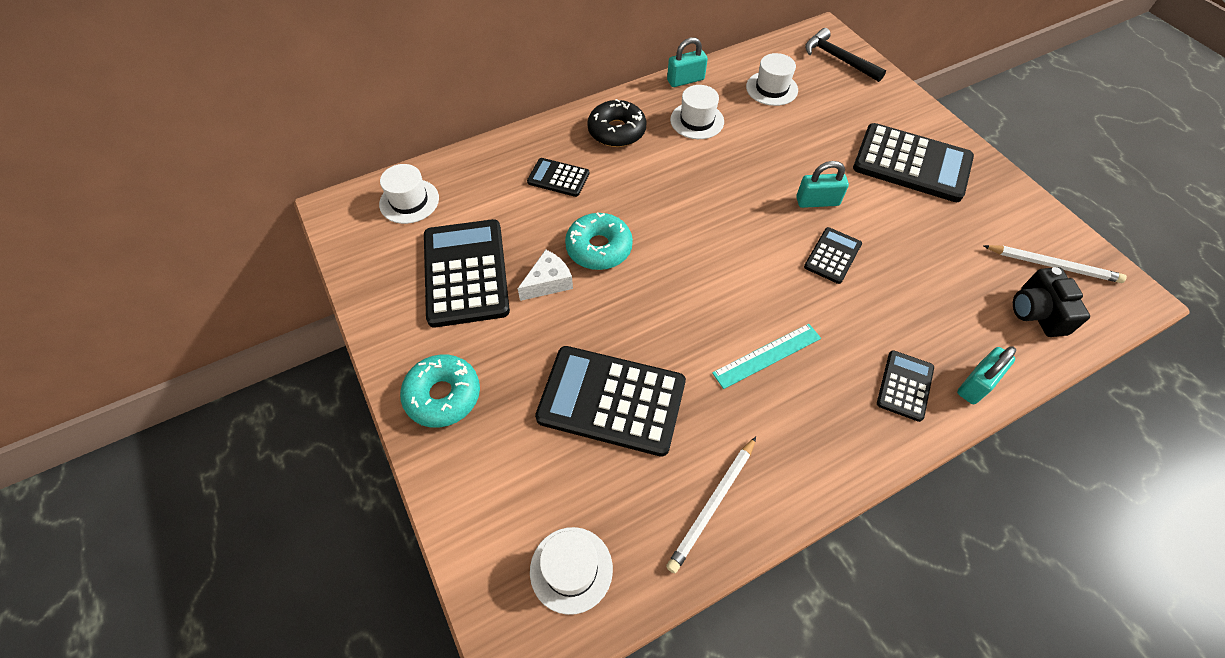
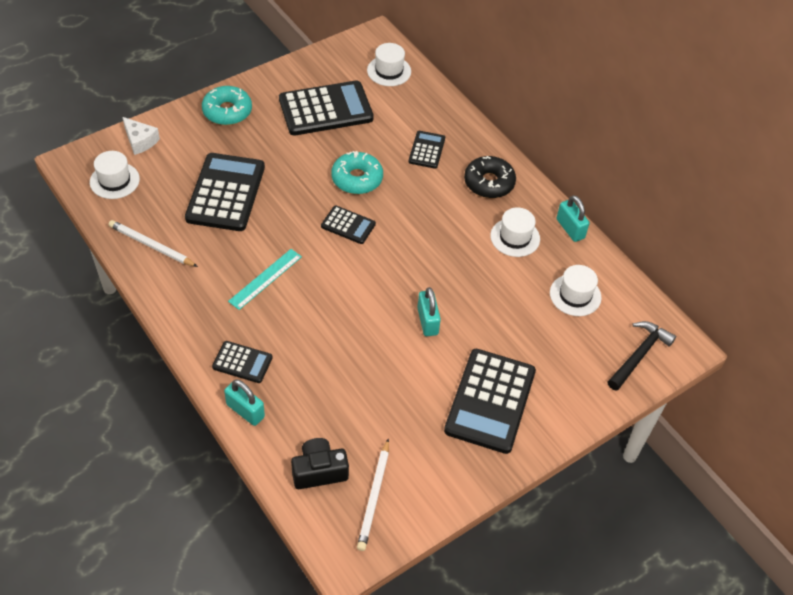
camera: 80 degrees right, 5 degrees down
(548, 282) = (321, 153): white cheese -> white cheese (140, 141)
(767, 355) = (265, 278): turquoise ruler -> turquoise ruler turned 75 degrees clockwise
(832, 256) = (366, 327): black calculator -> black calculator (348, 225)

